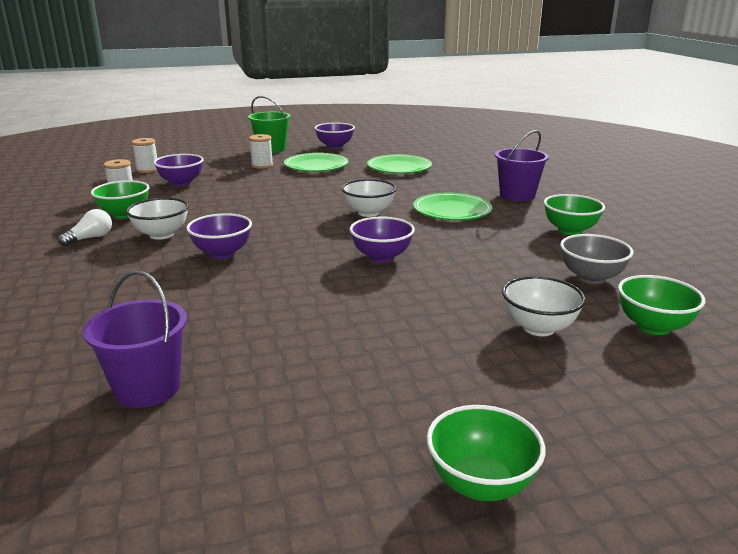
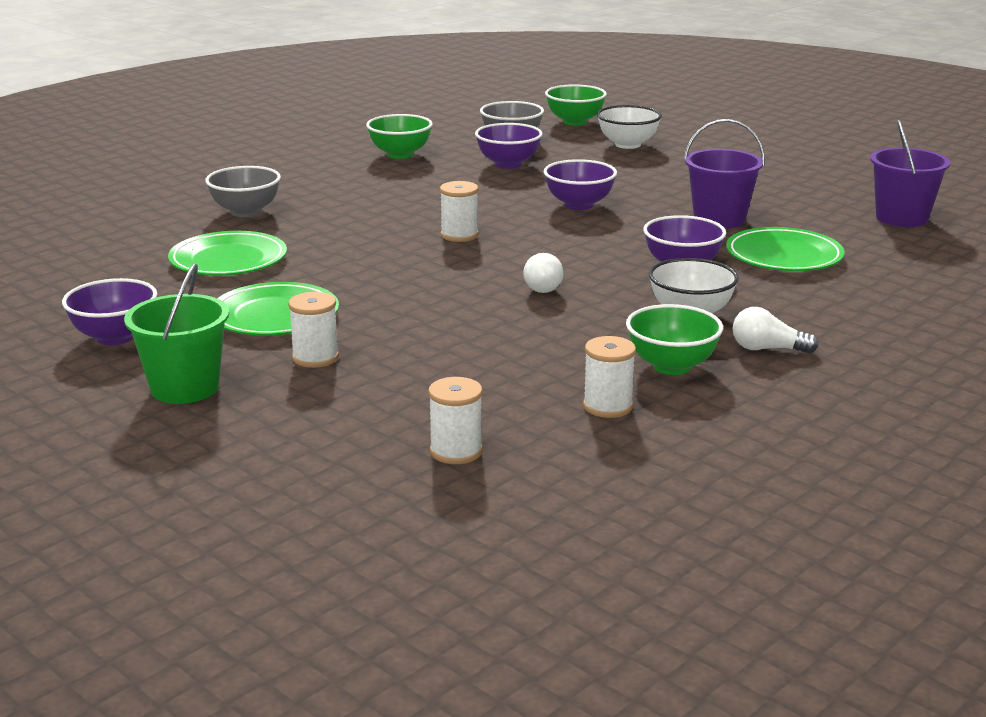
camera: 120 degrees left, 0 degrees up
(181, 183) = (490, 386): purple bowl -> purple bowl (508, 164)
(262, 213) = (542, 286): none -> white light bulb
(368, 213) = (459, 235): white bowl -> white spool
(452, 211) = (399, 202): green plate -> green plate (784, 256)
(473, 179) = (246, 212): none -> grey bowl
(481, 484) = (811, 138): green bowl -> none
(517, 195) = (300, 184): purple bucket -> purple bucket (719, 219)

